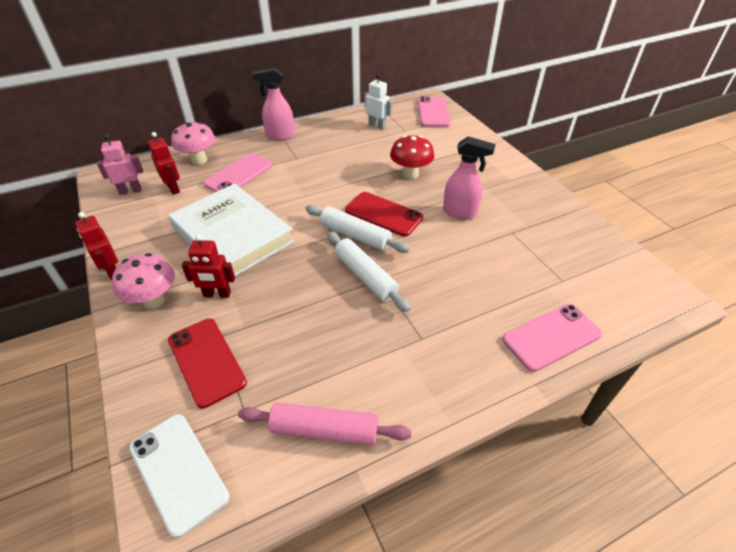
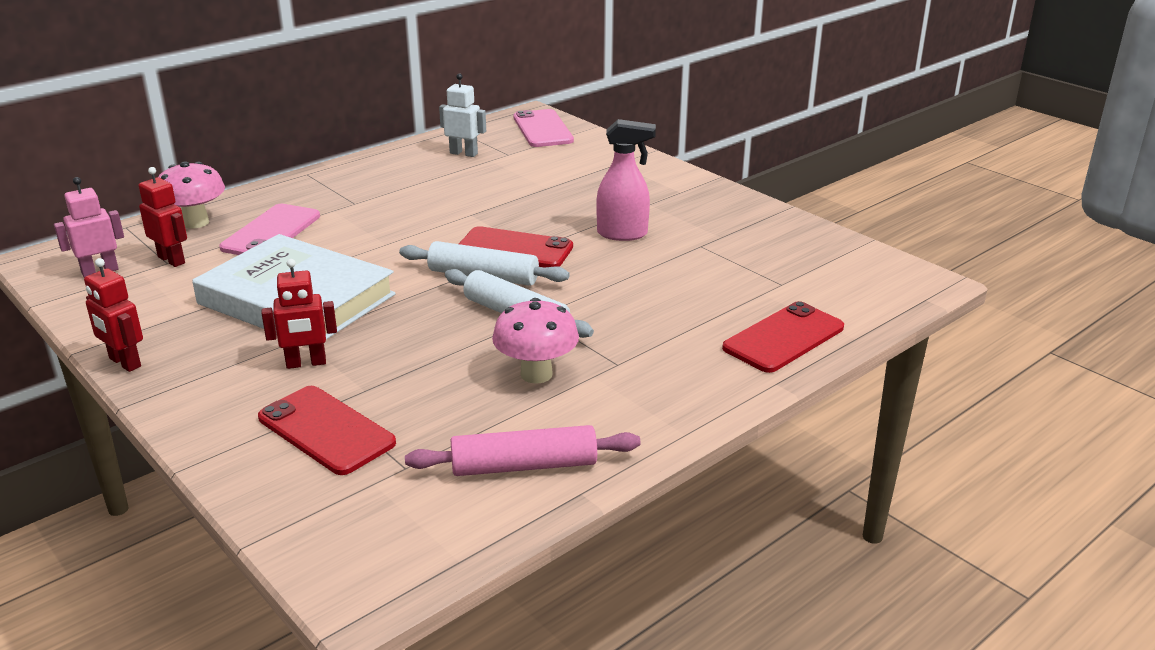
camera: 15 degrees left, 15 degrees down
(154, 300) = (211, 383): pink mushroom -> pink mushroom (536, 374)
(178, 471) = (342, 536): white phone -> none
(280, 136) = (315, 181): pink spray bottle -> none
(410, 174) = (536, 202): red mushroom -> none
(551, 337) = (783, 338): pink phone -> red phone

